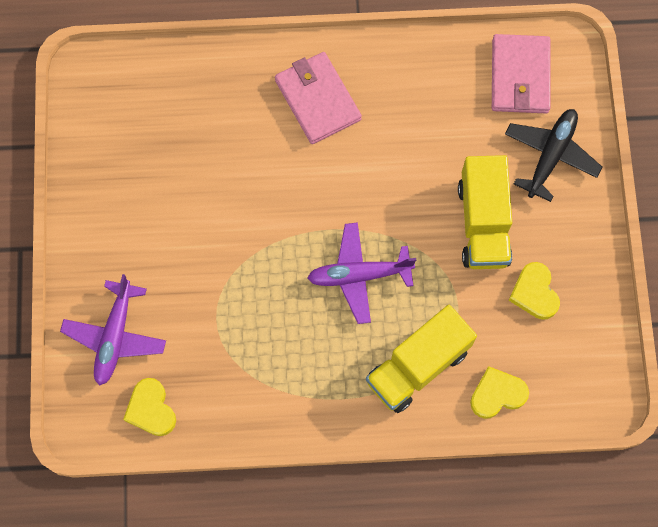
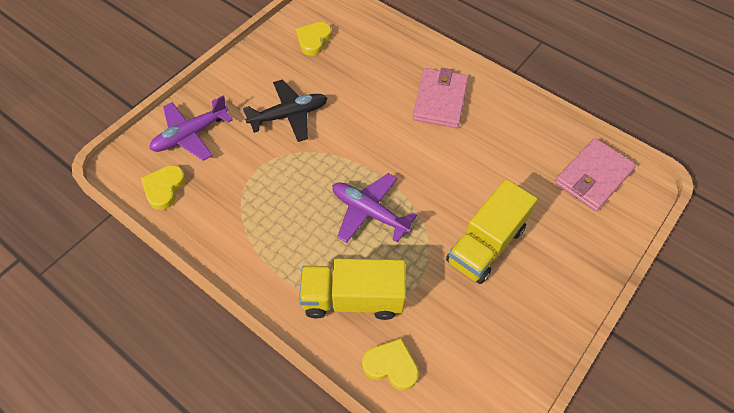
camera: 40 degrees right, 15 degrees down
(534, 293) = (483, 318): yellow heart -> yellow heart (313, 40)
(550, 155) = (575, 239): black plane -> black plane (289, 115)

